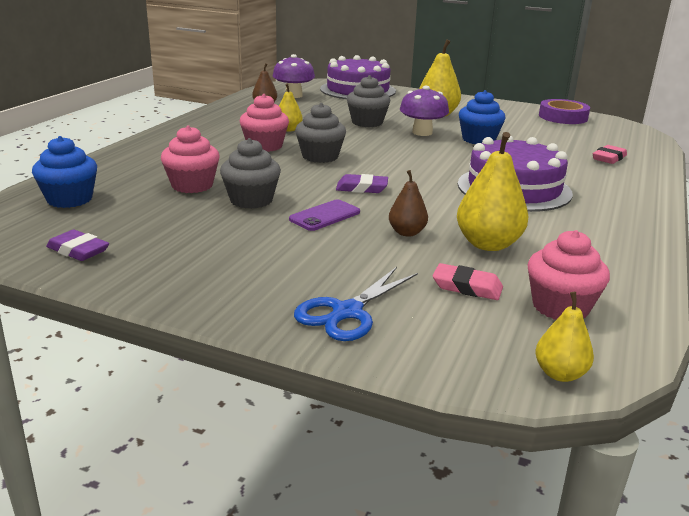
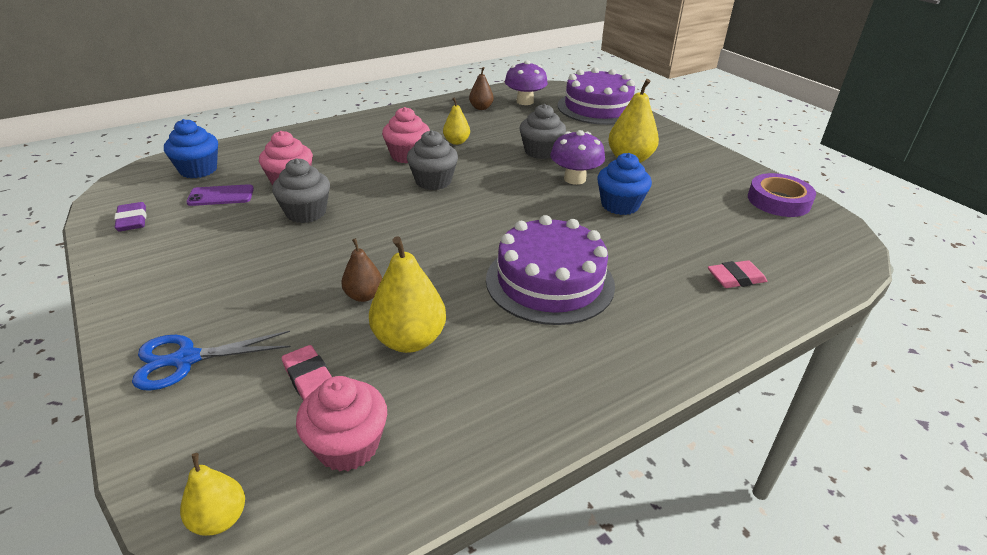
camera: 35 degrees right, 10 degrees up
(325, 216) = (331, 250): purple phone -> purple phone (221, 196)
(362, 188) = (409, 230): purple eraser -> none

